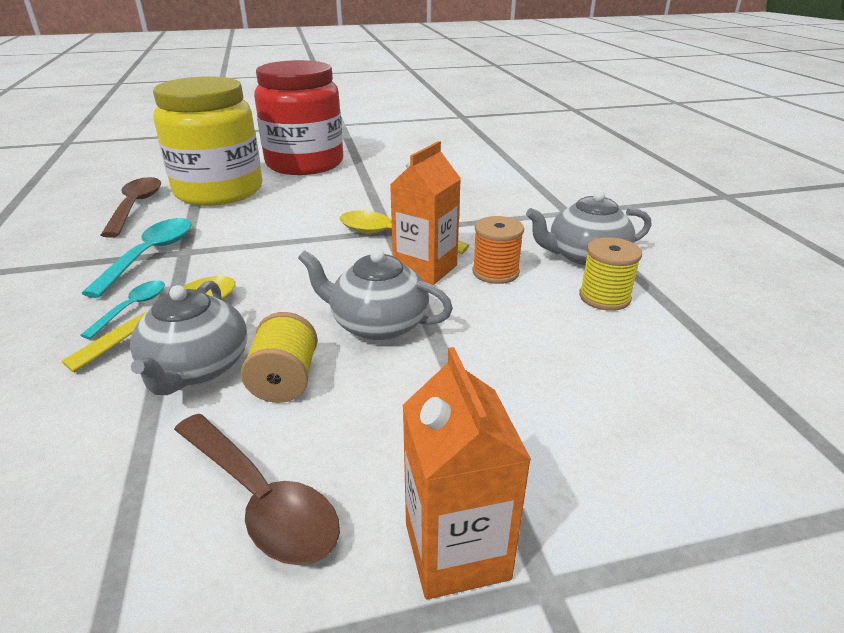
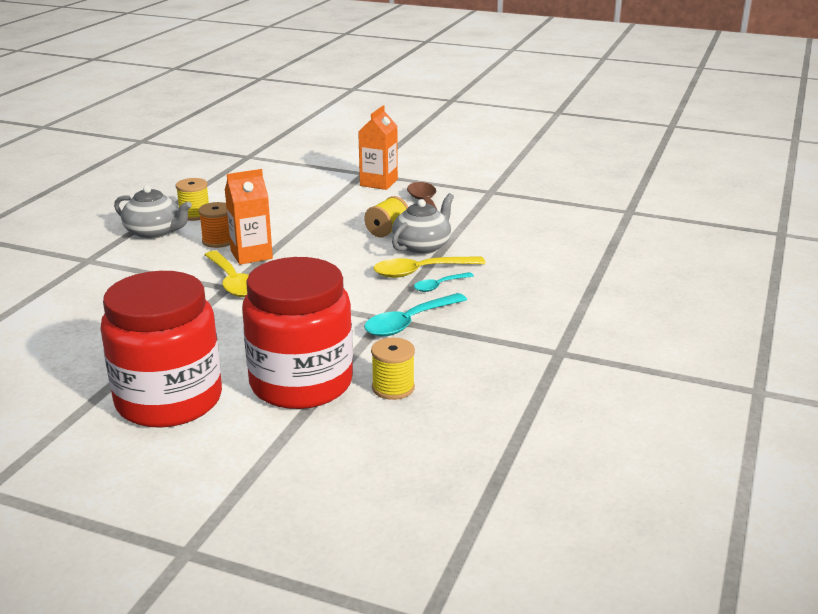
camera: 145 degrees left, 5 degrees down
(136, 206) = (393, 388): brown spoon -> yellow spool
(219, 191) = (301, 383): yellow jar -> red jar
(378, 324) = (319, 238): grey teapot -> none

